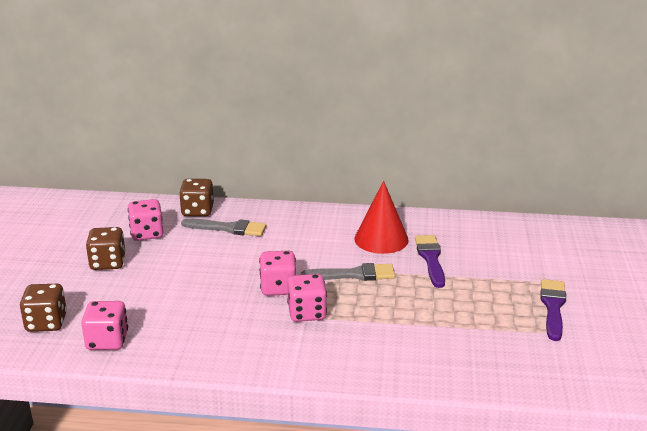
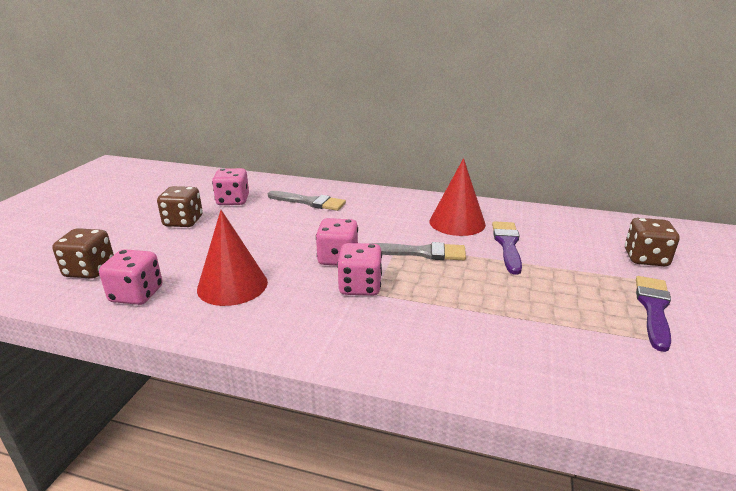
camera: 10 degrees right, 0 degrees up
(191, 323) = (232, 285): none -> red cone
(197, 211) = (287, 186): brown dice -> brown dice (645, 258)

